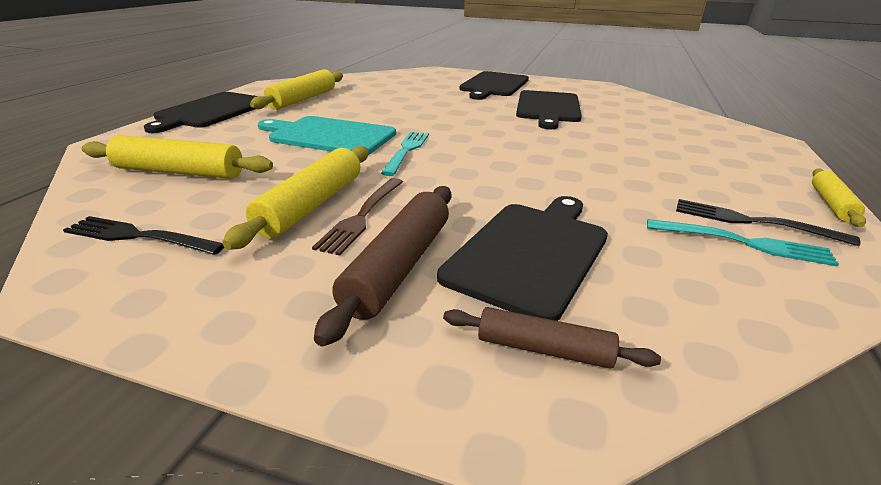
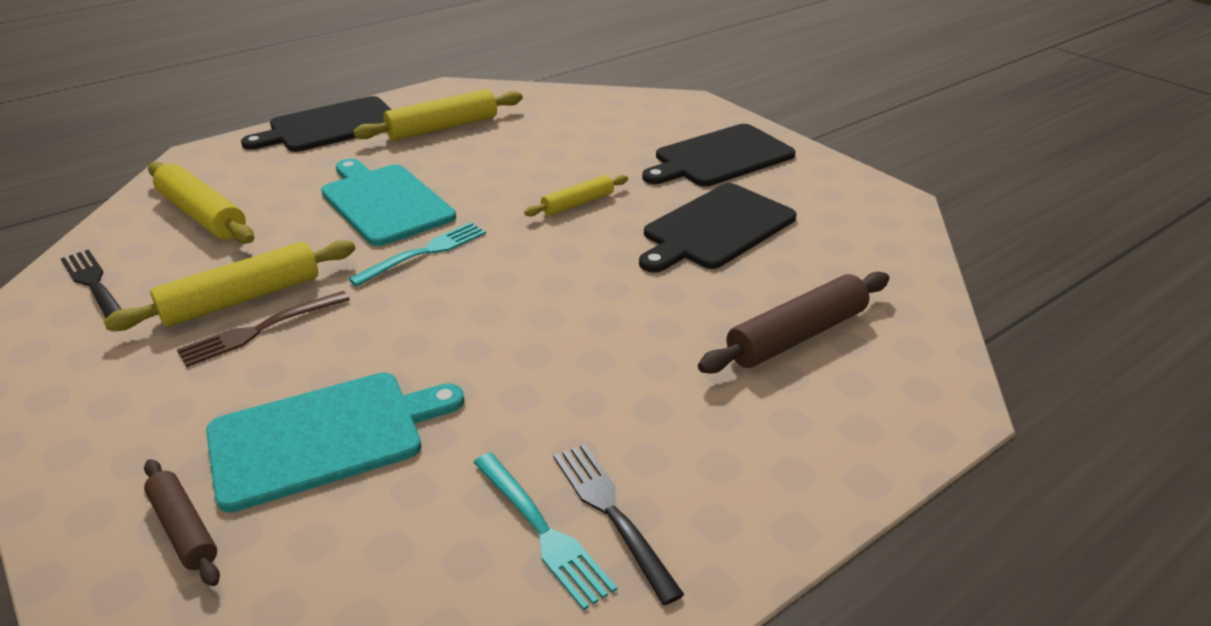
camera: 35 degrees right, 5 degrees up
(398, 266) = (207, 399): brown rolling pin -> brown rolling pin (796, 335)
(531, 252) = (324, 436): black cutting board -> turquoise cutting board
(831, 204) = (778, 542): yellow rolling pin -> yellow rolling pin (578, 203)

